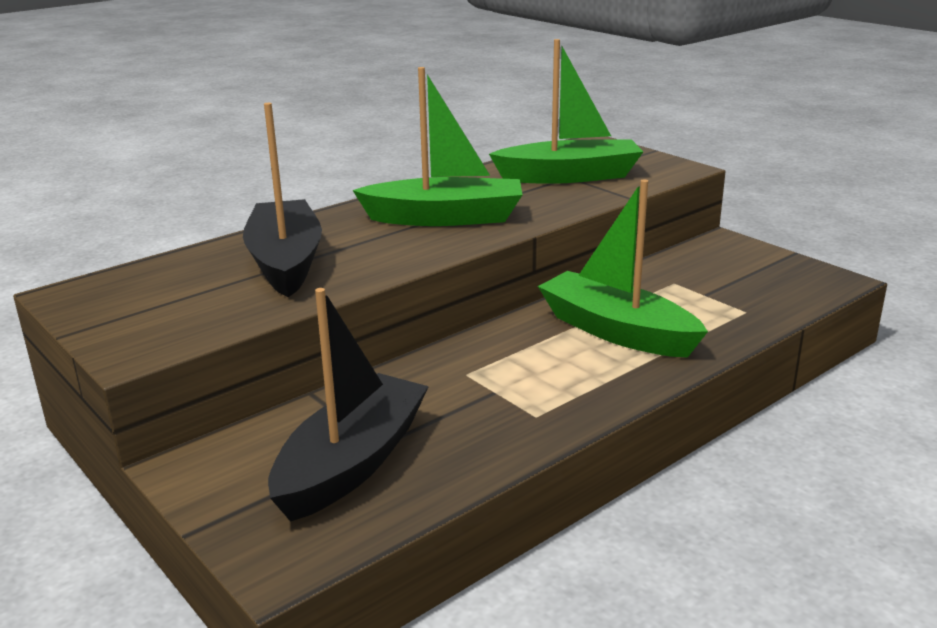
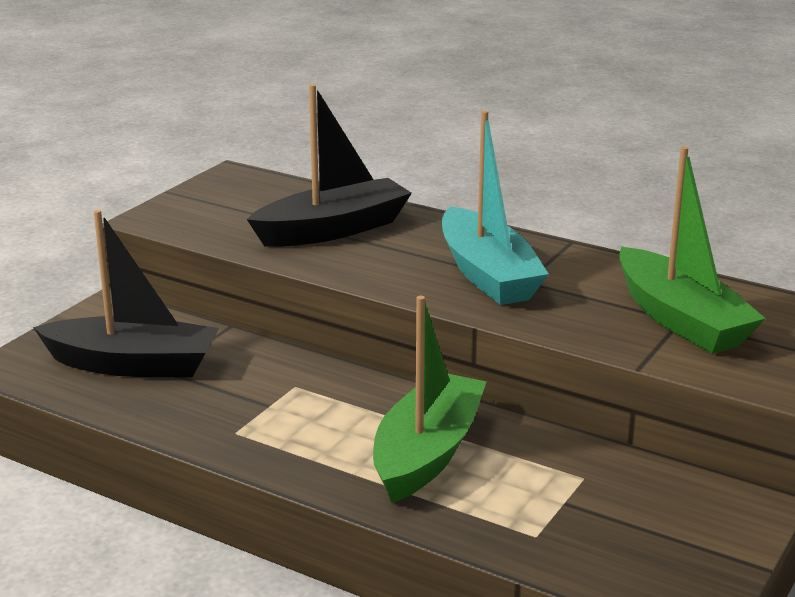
camera: 70 degrees right, 0 degrees up
(445, 218) = (487, 274): green boat -> turquoise boat

